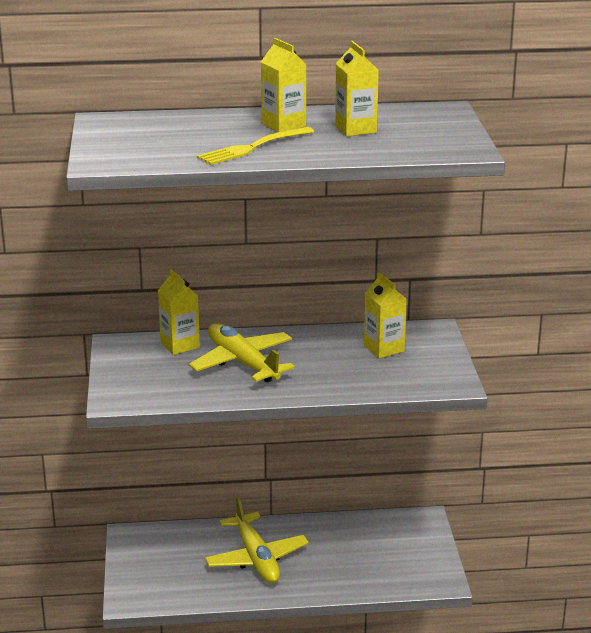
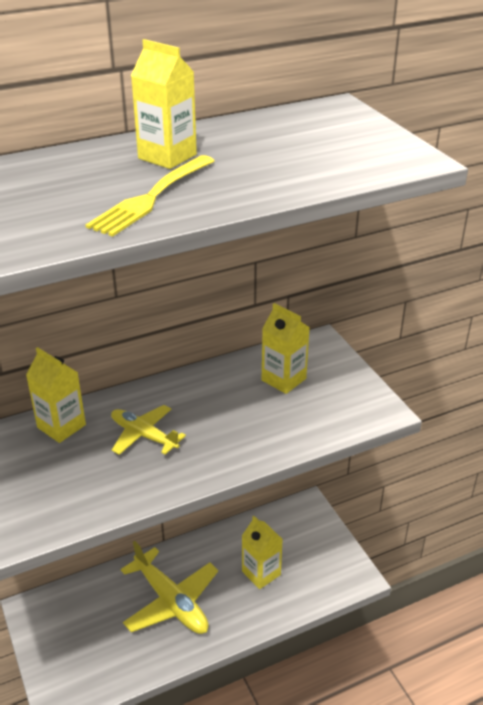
camera: 20 degrees left, 10 degrees up
(242, 362) = (144, 435): yellow plane -> yellow plane, size x0.61
(355, 129) = (259, 149): yellow carton -> yellow carton (261, 573)

